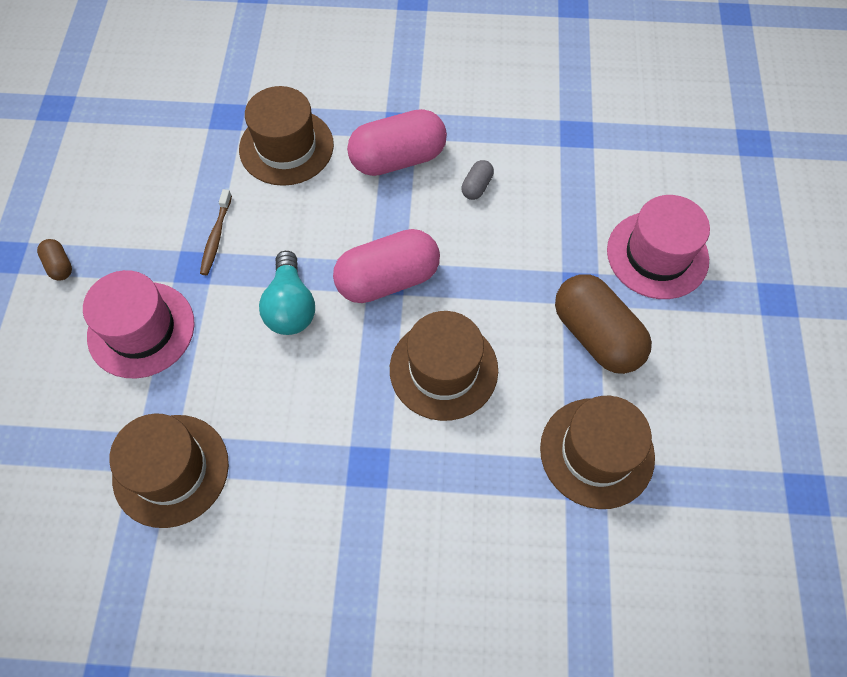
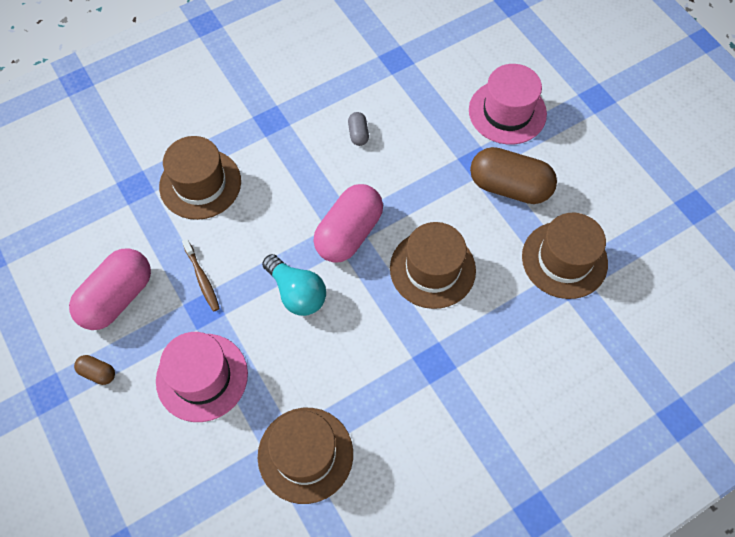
camera: 35 degrees left, 0 degrees up
(398, 159) = (288, 146): pink capsule -> pink capsule (117, 298)

